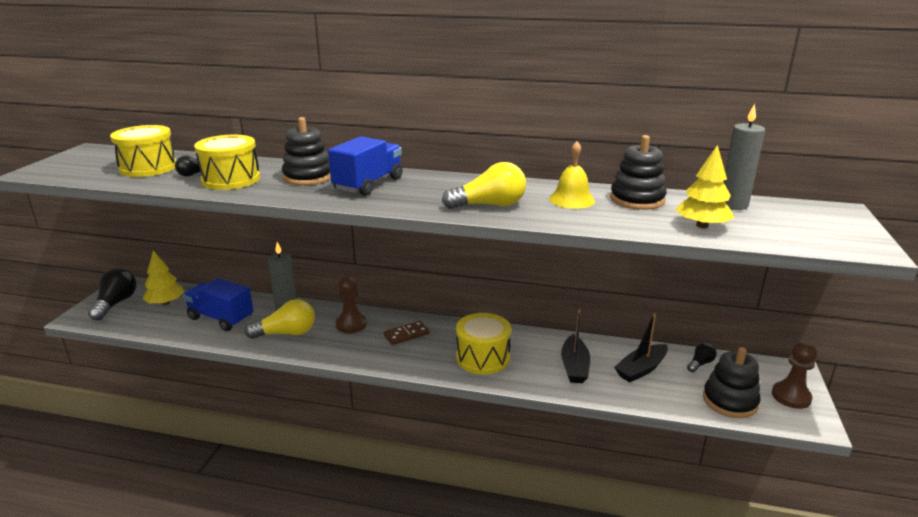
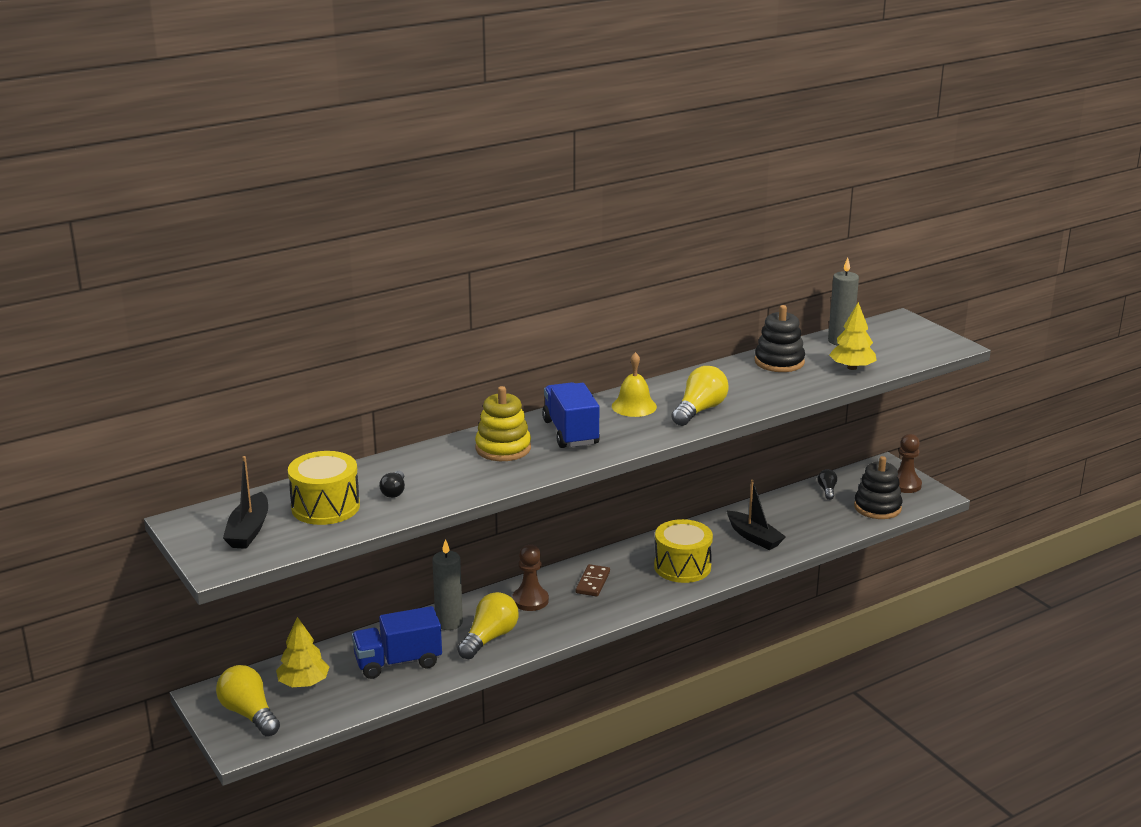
camera: 45 degrees left, 0 degrees up
(116, 304) = (249, 714): black light bulb -> yellow light bulb
(231, 179) = (443, 481): yellow drum -> none
(308, 177) = (503, 448): black stacking toy -> yellow stacking toy
(571, 199) = (740, 380): yellow bell -> yellow bell (634, 406)
(641, 369) = (798, 515): black boat -> black boat (248, 530)

